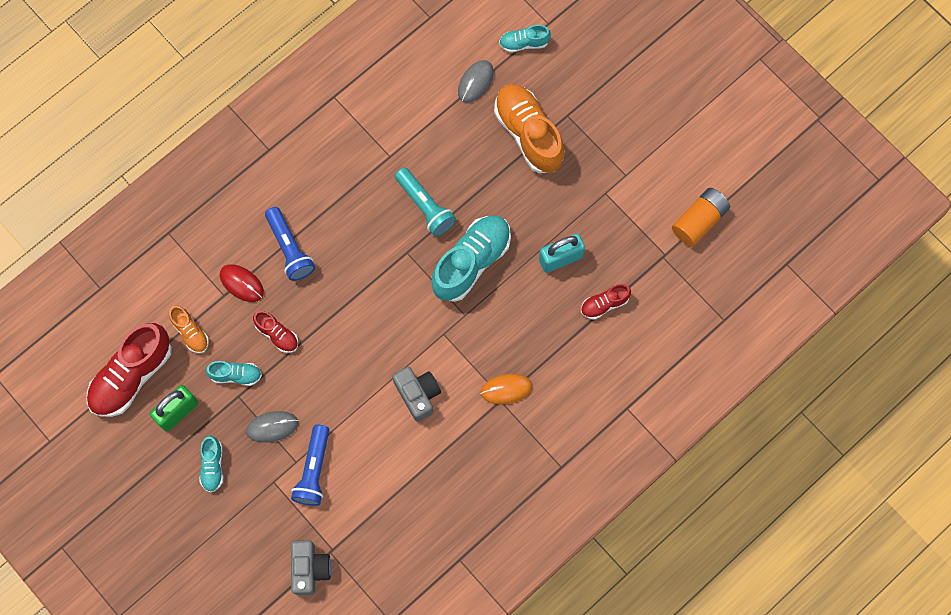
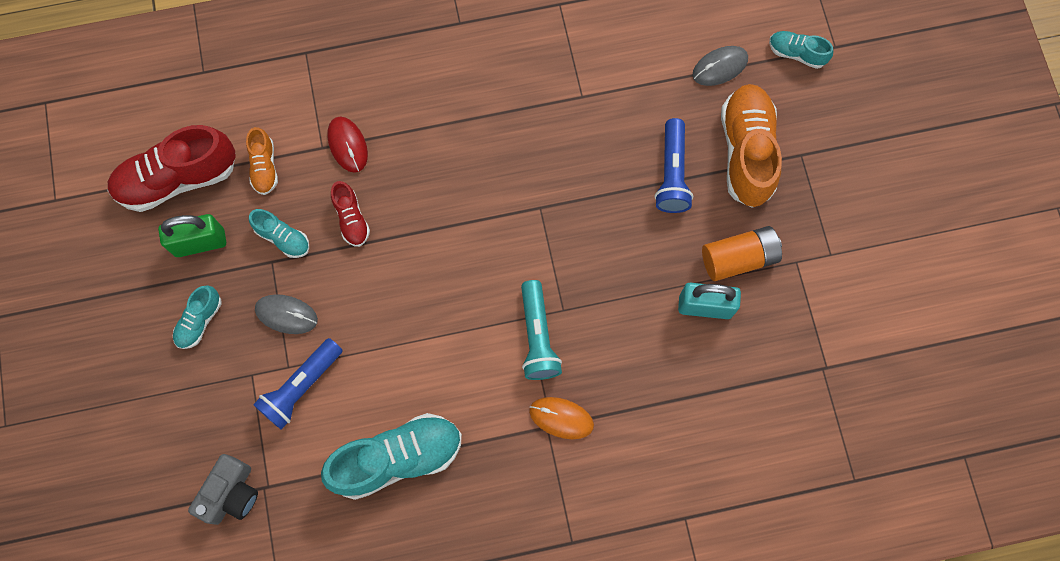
camera: 30 degrees right, 0 degrees up
(290, 249) = (419, 136): blue flashlight -> blue flashlight (672, 174)
(417, 394) = (461, 368): grey camera -> none
(425, 206) = (588, 169): turquoise flashlight -> turquoise flashlight (537, 337)
(471, 262) = (604, 256): turquoise shoe -> turquoise shoe (397, 458)
(604, 304) = (725, 385): red shoe -> none
(699, 221) = (887, 351): orange battery -> orange battery (738, 258)

